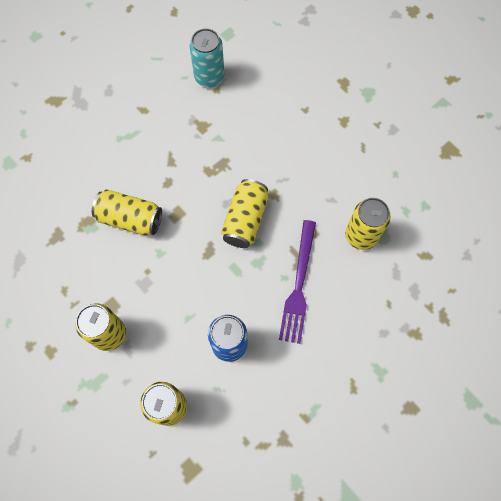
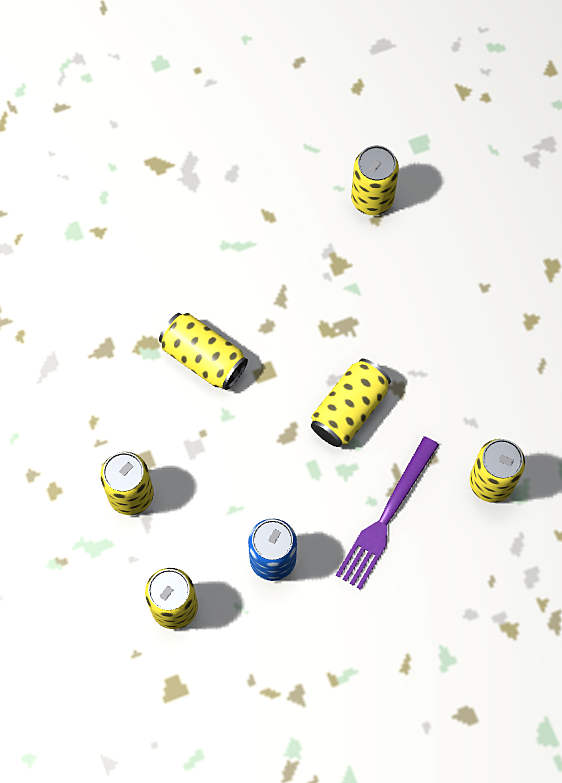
camera: 20 degrees right, 0 degrees up
(209, 77) = (372, 198): turquoise can -> yellow can

